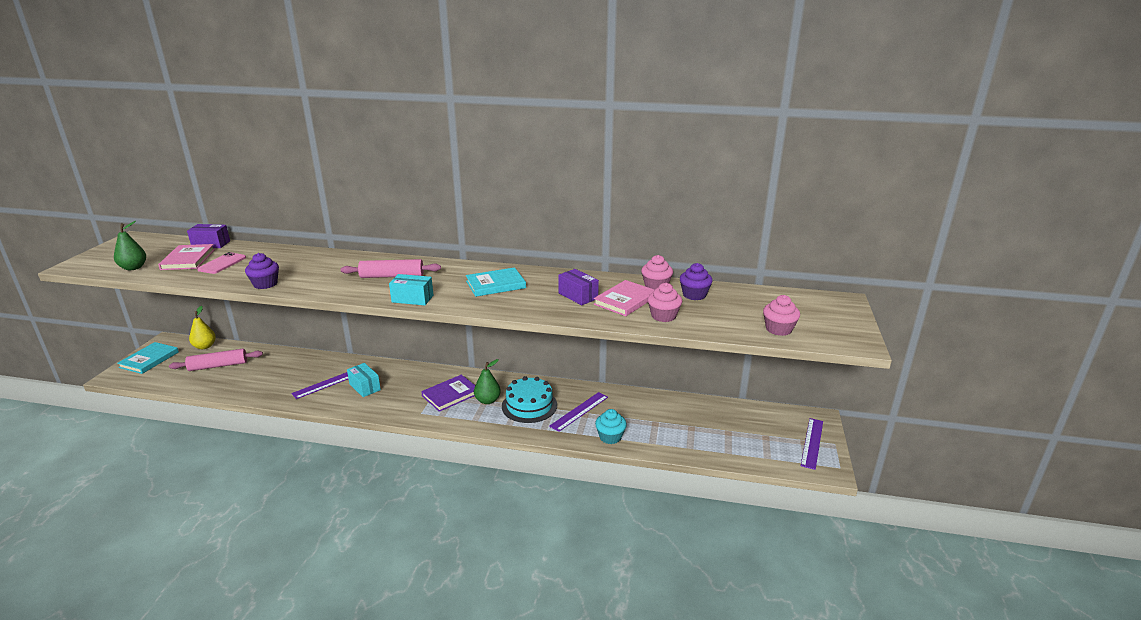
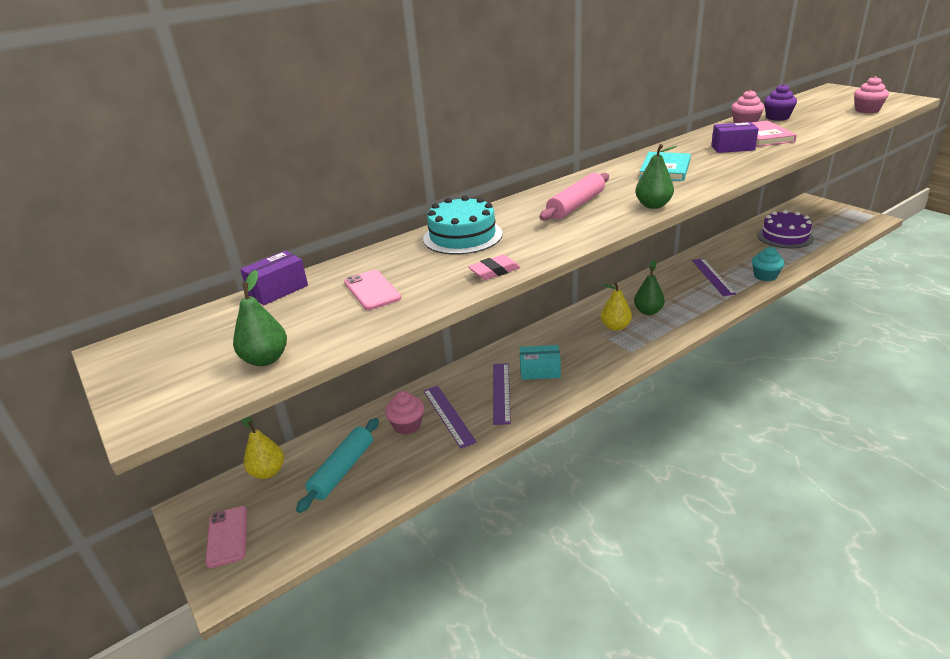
camera: 45 degrees left, 5 degrees up
(149, 360) = (227, 536): turquoise book -> pink phone
(188, 259) = (310, 312): pink book -> none
(218, 366) = (342, 470): pink rolling pin -> turquoise rolling pin
(265, 284) = (494, 271): purple cupcake -> pink eraser
(412, 299) = (653, 205): turquoise box -> green pear
(450, 395) = (615, 327): purple book -> yellow pear
(529, 405) = (679, 295): turquoise cake -> turquoise cake (462, 236)
(663, 316) = (808, 132): pink cupcake -> pink cupcake (407, 425)
(708, 425) = (784, 236): none -> purple cake
(812, 443) = (838, 213): purple ruler -> purple ruler (448, 415)

